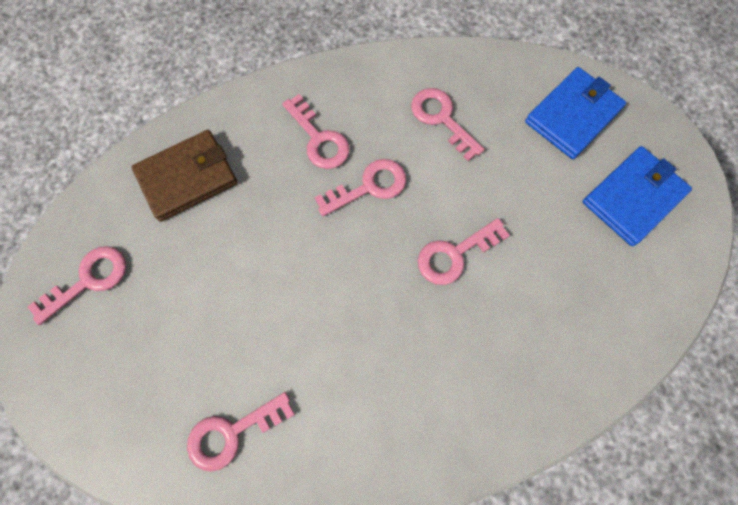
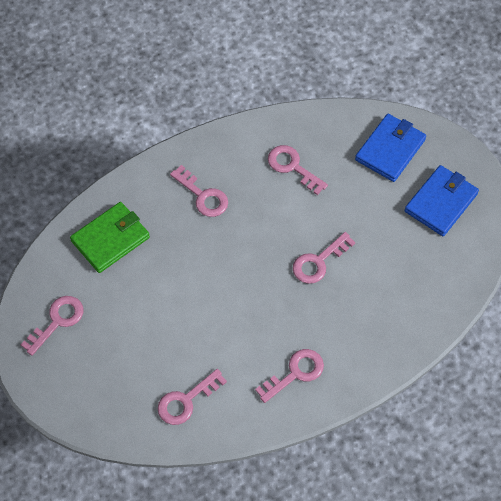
camera: 10 degrees left, 10 degrees down
(187, 177) = (110, 239): brown wallet -> green wallet
(369, 186) = (247, 224): pink key -> pink key (295, 373)

